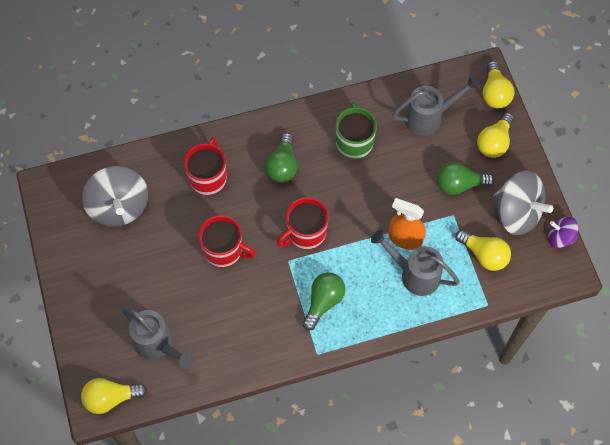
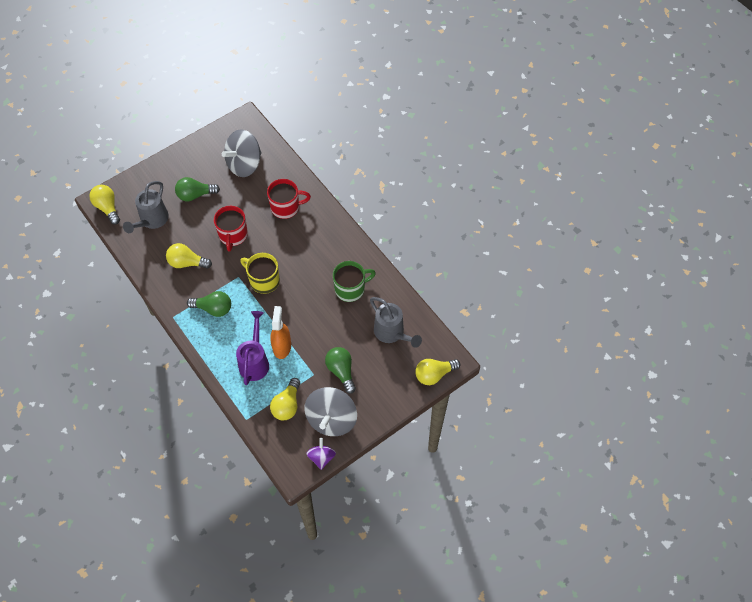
camera: 70 degrees right, 5 degrees down
(282, 166) = (312, 249): green light bulb -> green light bulb (195, 195)
(305, 233) = (264, 280): red mug -> yellow mug
(415, 274) = (255, 362): grey watering can -> purple watering can
(494, 142) = (388, 386): yellow light bulb -> yellow light bulb (187, 263)

